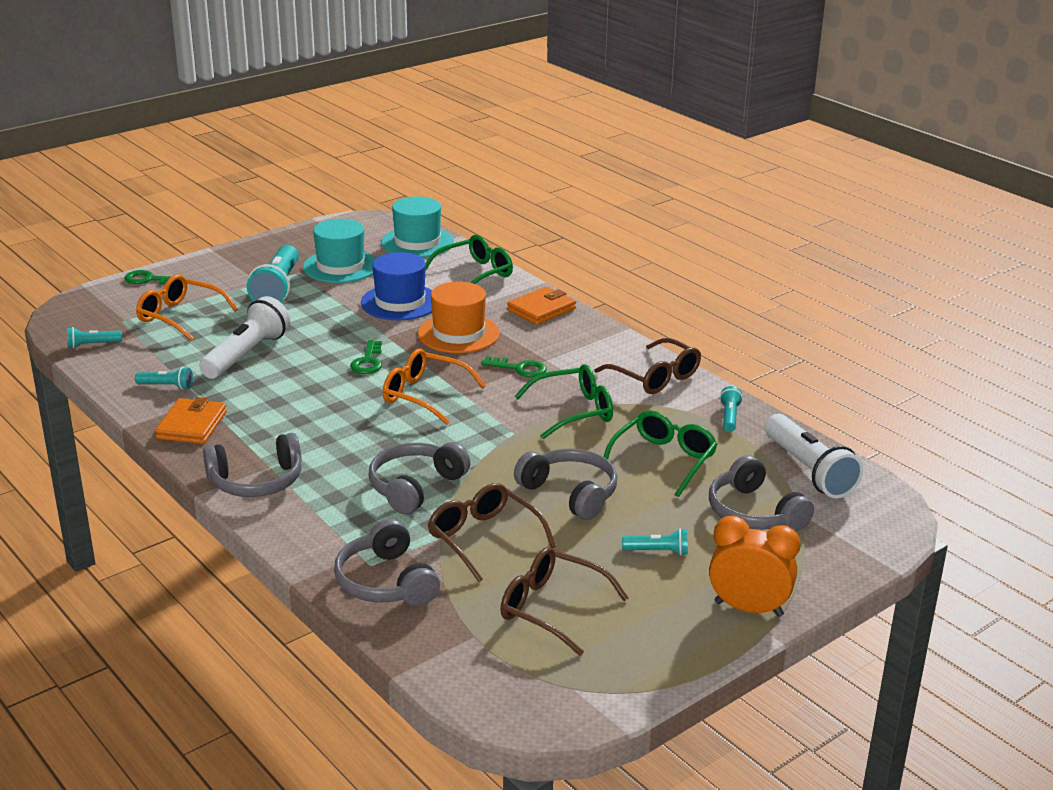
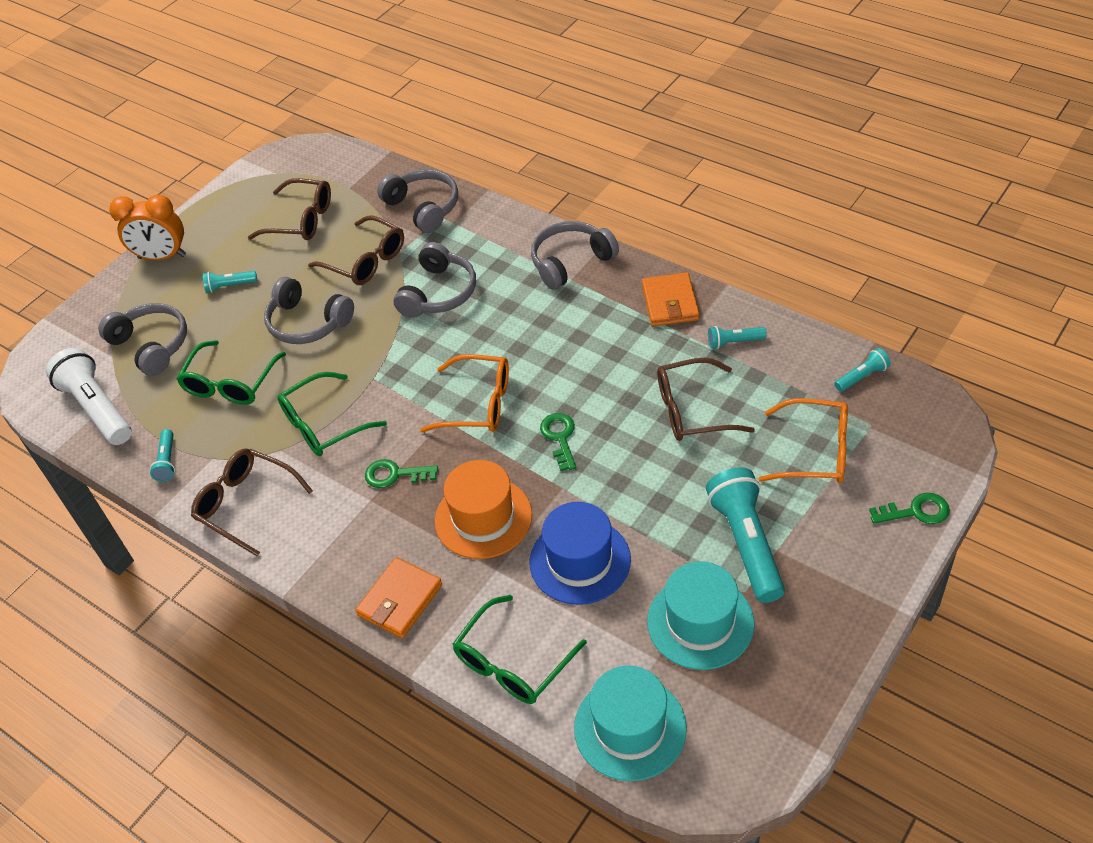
camera: 170 degrees right, 20 degrees up
(246, 355) = (692, 410): white flashlight -> brown glasses

